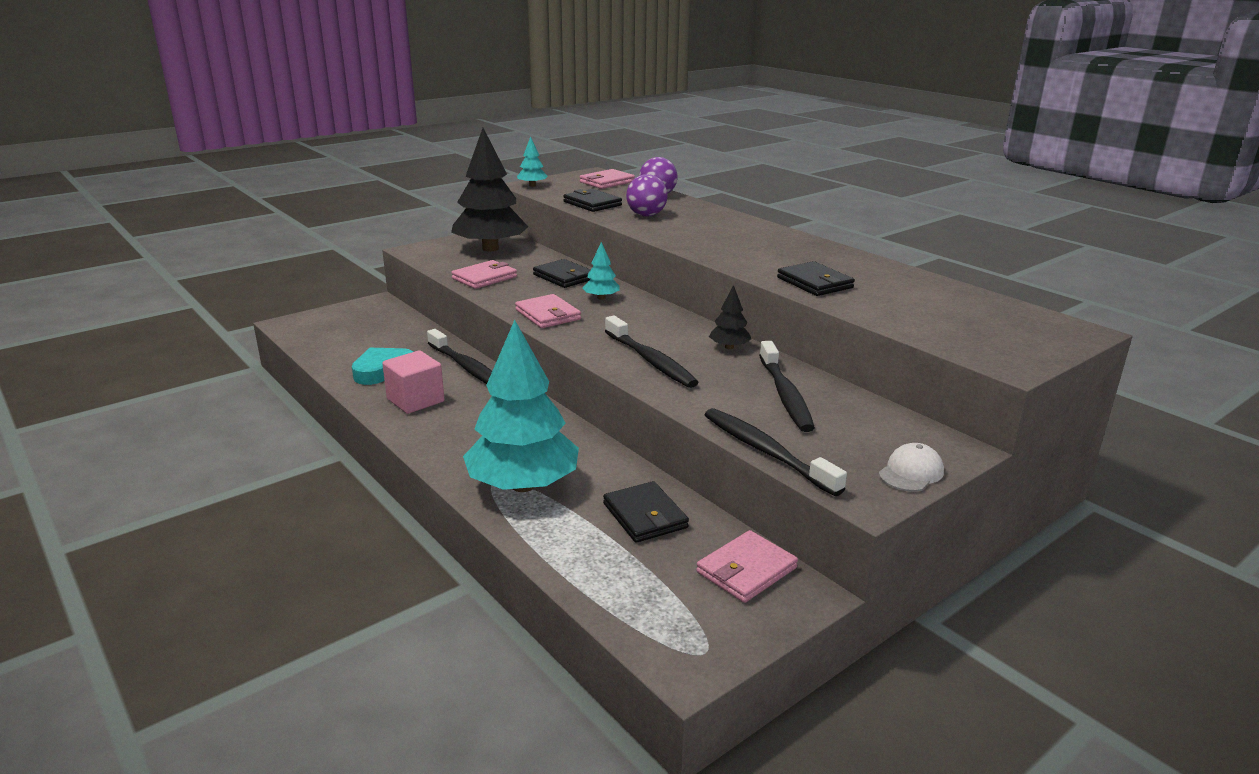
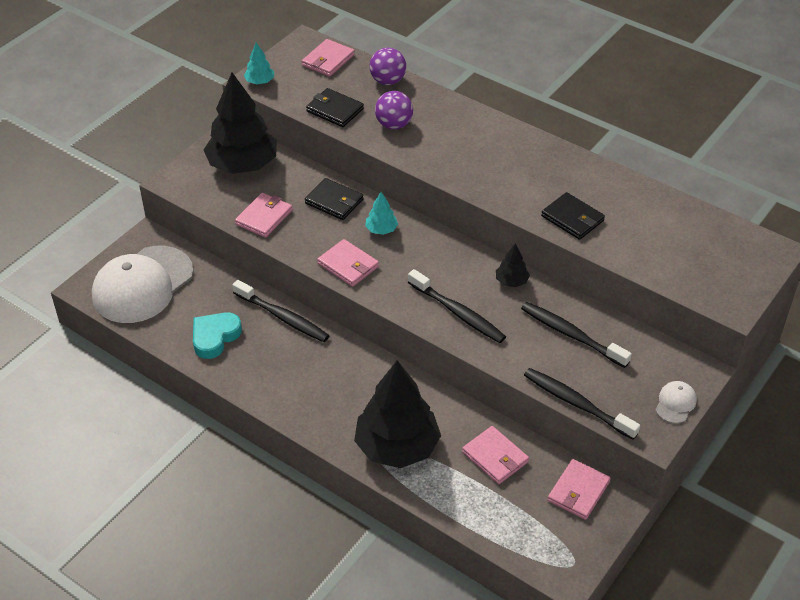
camera: 15 degrees left, 20 degrees up
(344, 328) = (142, 285): none -> white cap
(415, 400) = (264, 369): pink cube -> none
(523, 485) = (397, 447): turquoise tree -> black tree
(645, 516) = (495, 457): black wallet -> pink wallet
(785, 395) = (571, 335): black toothbrush -> black toothbrush turned 150 degrees clockwise

